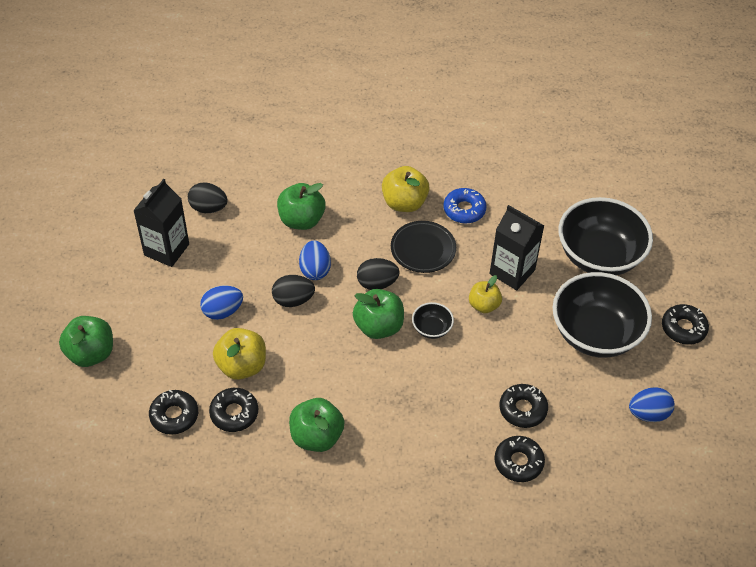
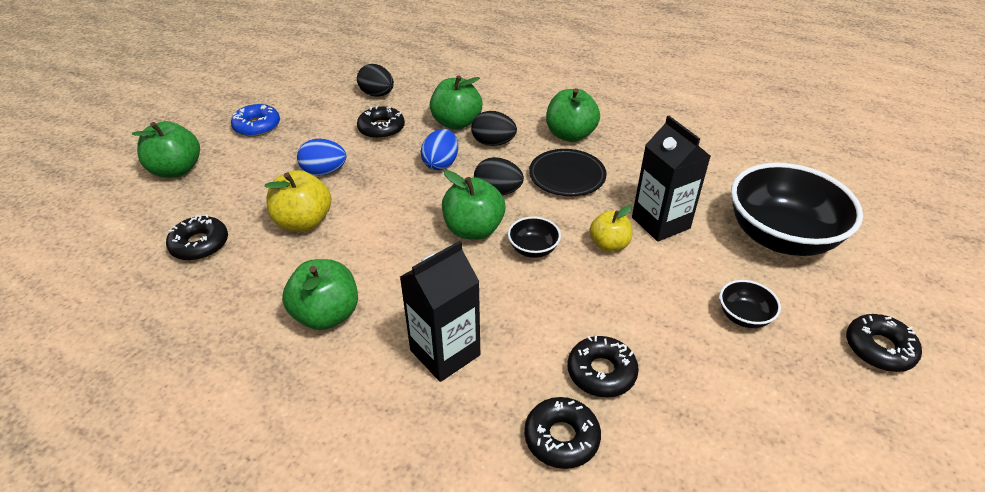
camera: 25 degrees right, 10 degrees down
(166, 249) = (315, 113): black carton -> black carton (445, 353)
(234, 413) = (259, 262): black donut -> black donut (381, 129)
(293, 300) = (400, 182): black egg -> black egg (493, 143)
(404, 203) = (570, 135): yellow apple -> green apple
(464, 210) = (632, 155): blue donut -> blue donut (257, 126)
(595, 334) = (743, 316): black bowl -> black bowl, size x0.43
(648, 413) = (789, 442): blue egg -> none

